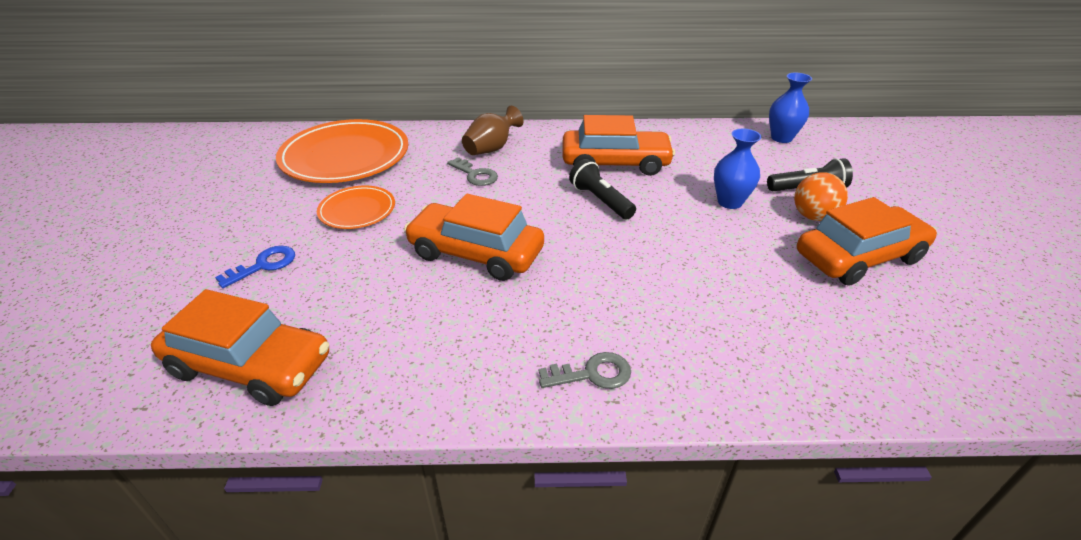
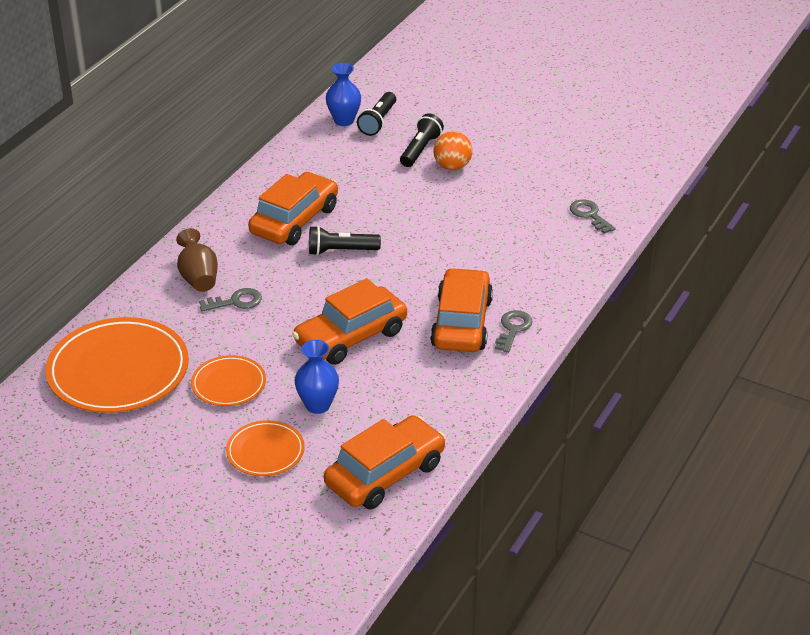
camera: 60 degrees left, 0 degrees up
(264, 265) = (265, 451): blue key -> orange plate
(729, 202) = (402, 192): blue vase -> blue vase (317, 405)
(808, 153) = (378, 121): none -> black flashlight
(858, 257) = (507, 174): orange car -> orange car (461, 323)
(891, 357) = (589, 215): none -> grey key

